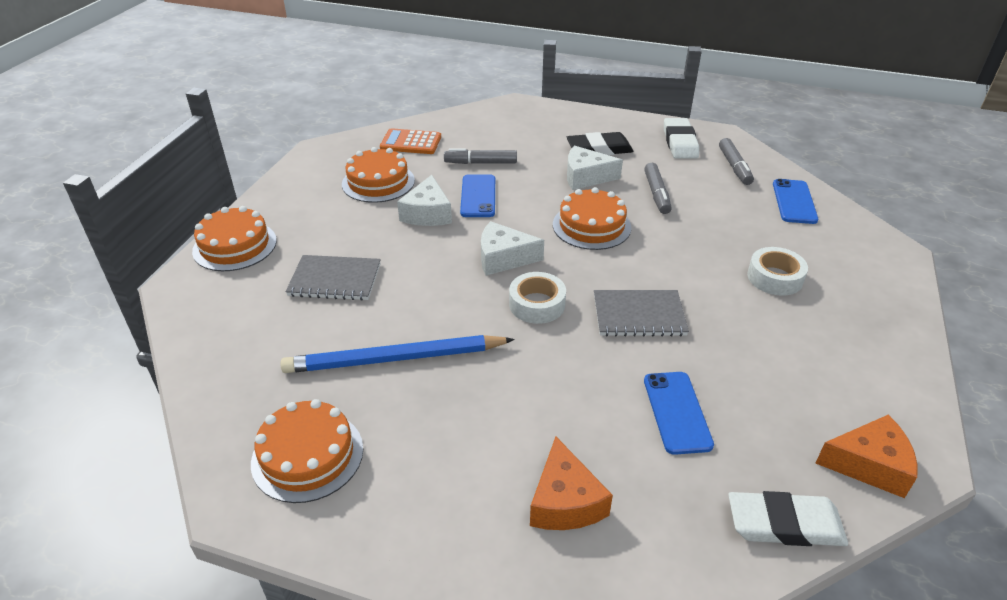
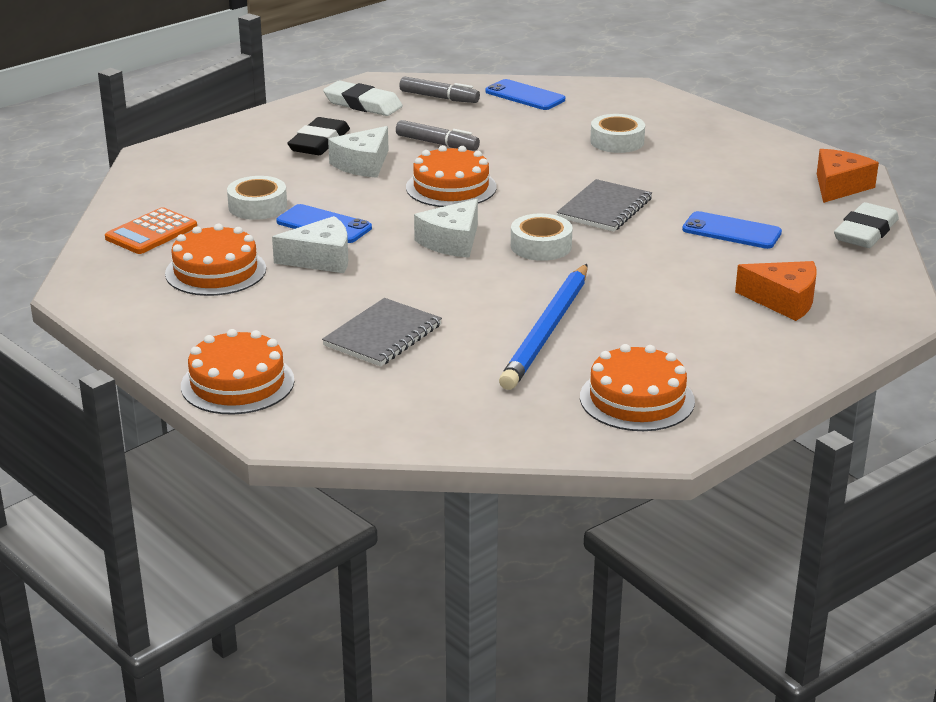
camera: 60 degrees left, 10 degrees down
(427, 213) = (321, 259): white cheese -> white cheese turned 45 degrees counterclockwise
(480, 163) = (257, 206): grey marker -> white tape

